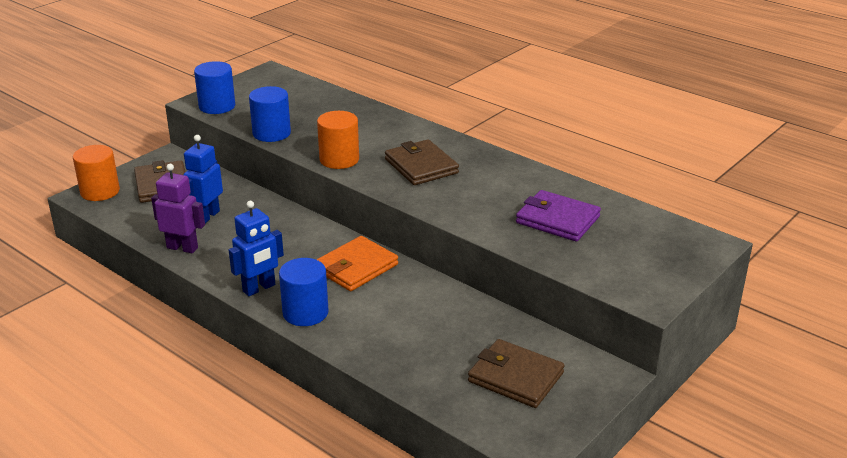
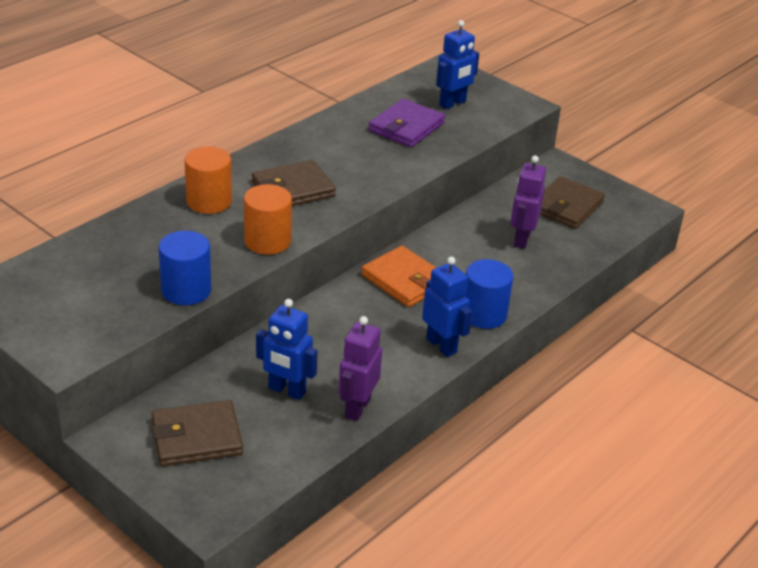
camera: 90 degrees left, 5 degrees up
(100, 191) = (201, 500): orange cylinder -> orange cylinder (209, 201)
(217, 106) = (87, 339): blue cylinder -> none
(439, 340) = (521, 239): none -> purple robot
(624, 248) = (453, 103): none -> blue robot

